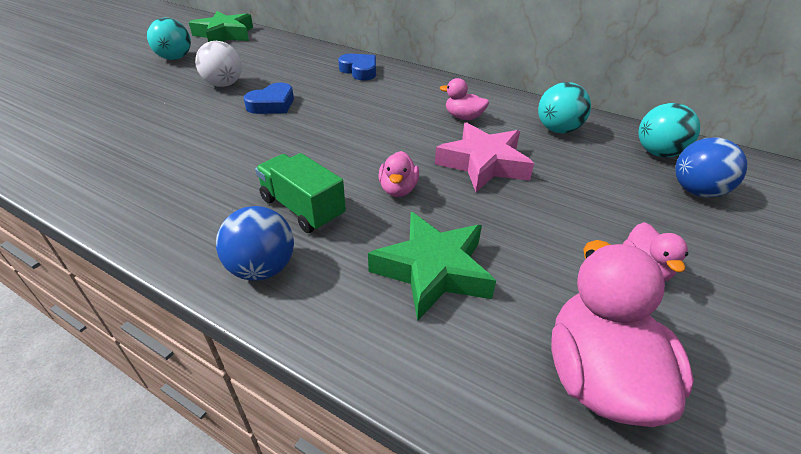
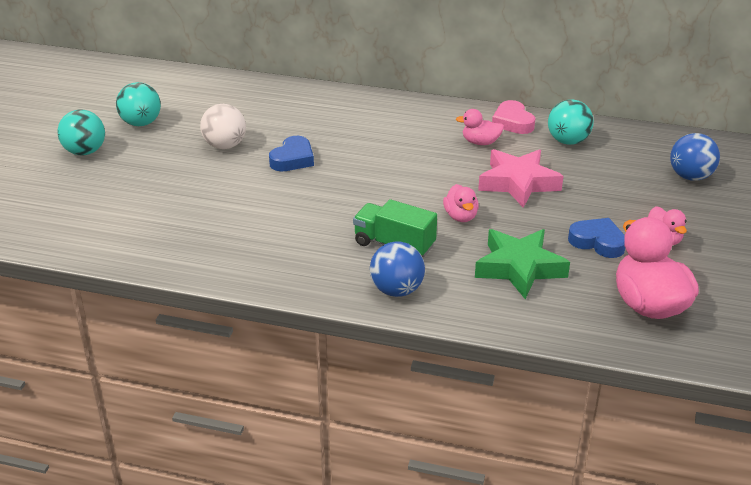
camera: 15 degrees left, 5 degrees down
(225, 34) = (167, 84): green star -> none
(359, 71) = (351, 107): blue heart -> blue heart (597, 242)
(506, 104) = (512, 122): none -> pink heart
(658, 153) = (655, 149): turquoise ball -> turquoise ball (85, 152)

